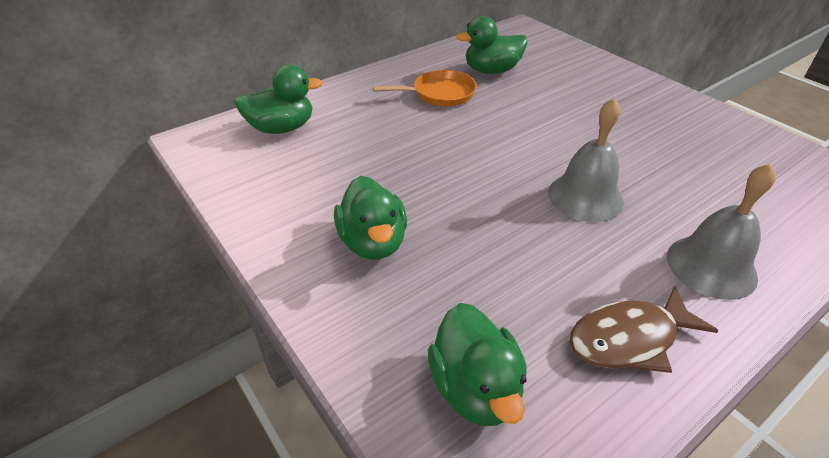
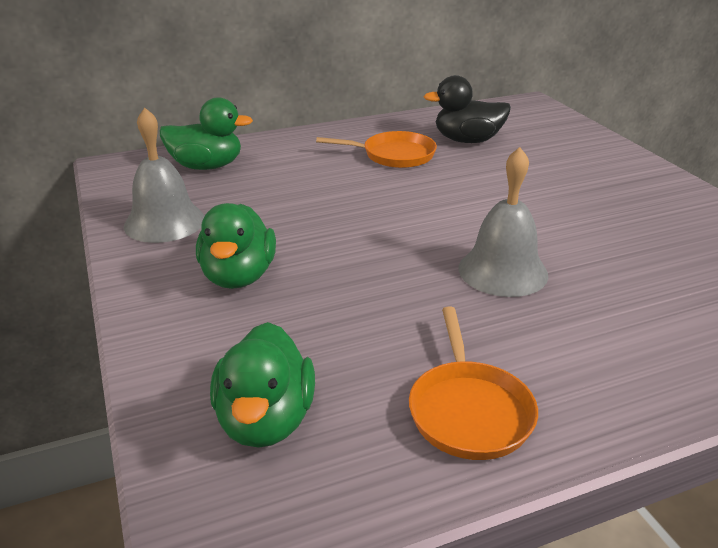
camera: 15 degrees right, 10 degrees down
(491, 70) = (467, 140): green duck -> black duck
(629, 338) = (469, 410): brown fish -> orange pan
(711, 266) = (617, 360): grey bell -> grey bell (164, 222)

